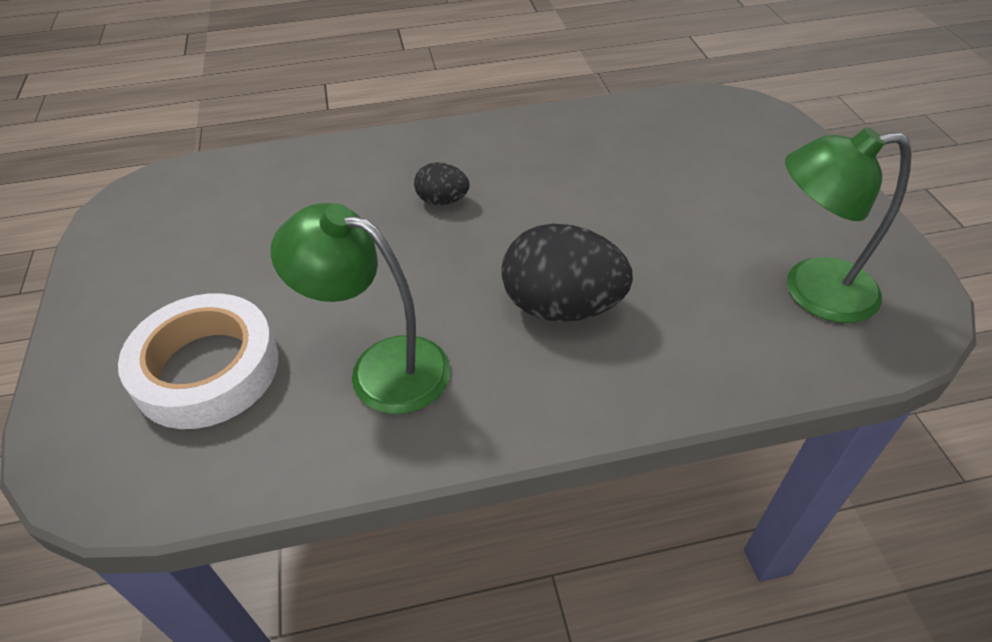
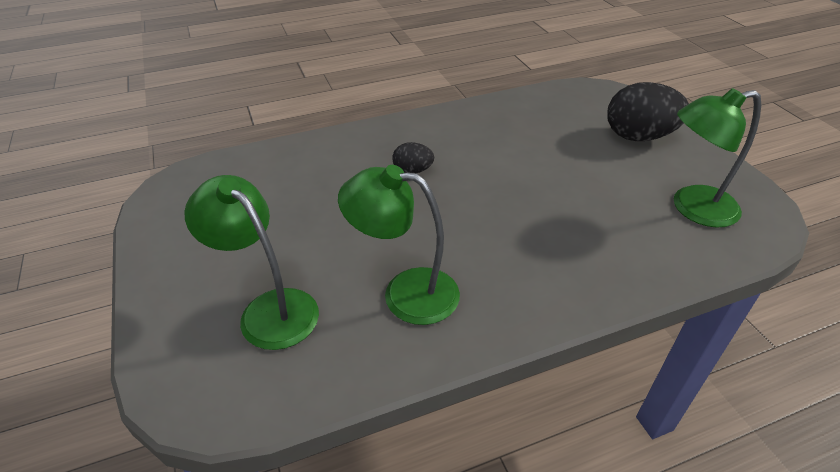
camera: 10 degrees left, 5 degrees down
(207, 369) = (269, 309): white tape -> green lamp
(562, 307) = (524, 236): black egg -> black egg (638, 136)

